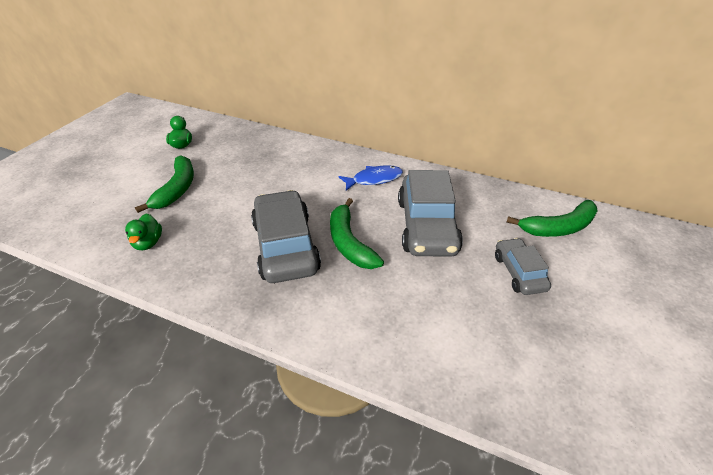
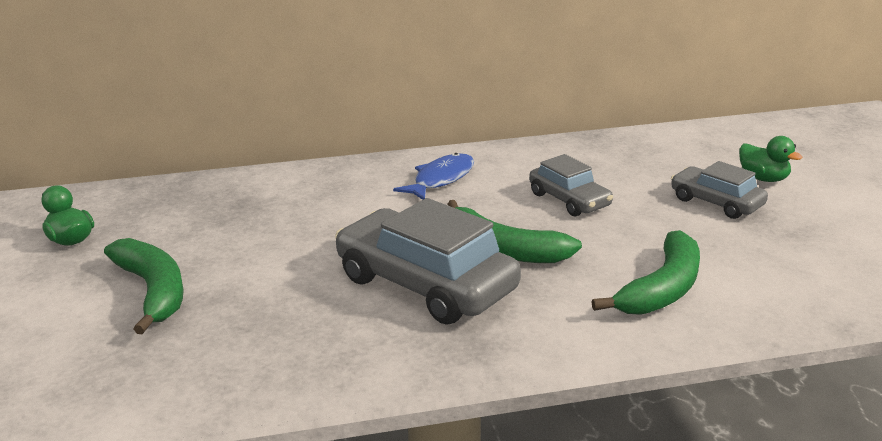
camera: 35 degrees left, 15 degrees down
(148, 243) = (209, 364): green duck -> green duck (763, 178)
(427, 226) = (569, 200): grey car -> grey car, size x0.56
(558, 227) = (703, 152): green banana -> green banana (662, 289)

